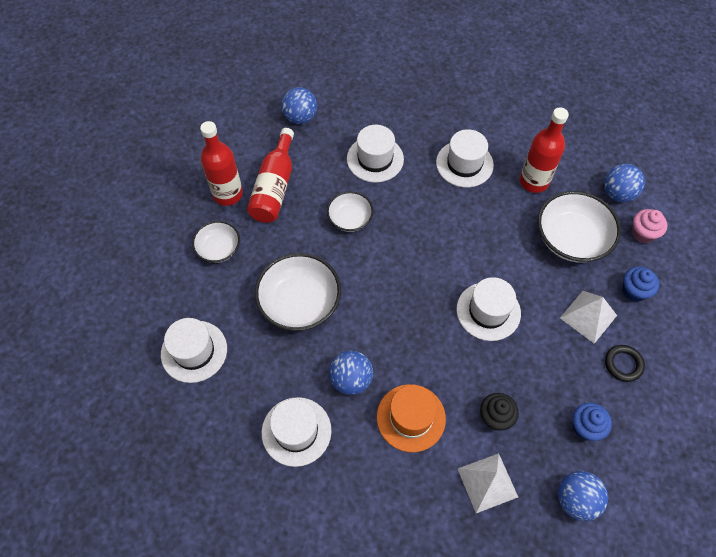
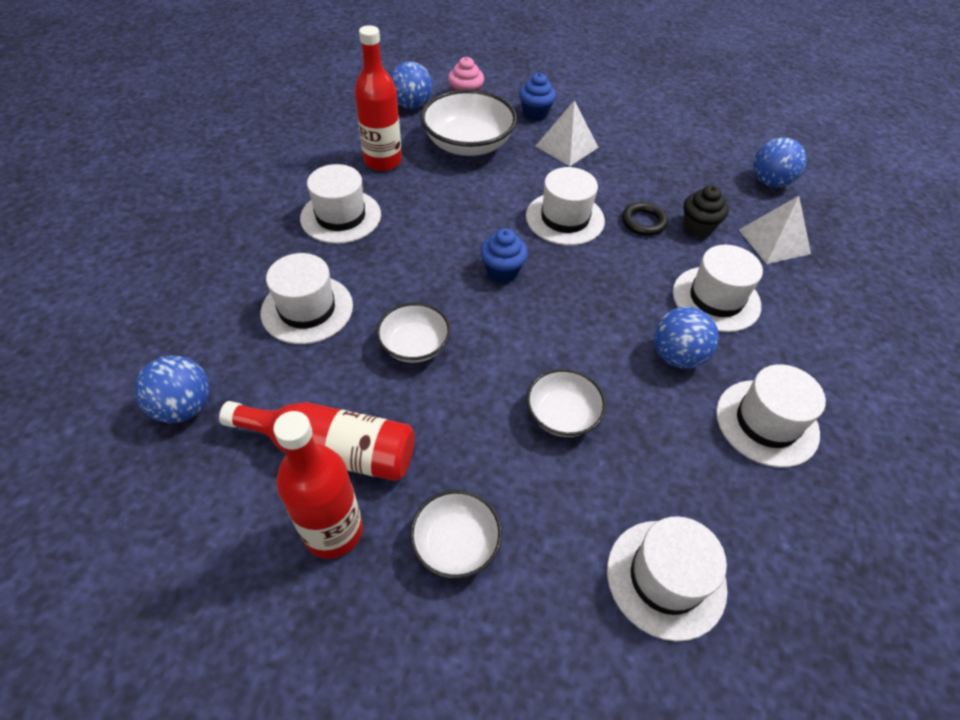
camera: 90 degrees left, 10 degrees down
(300, 303) = (562, 415): white bowl -> white bowl, size x0.58
(411, 417) = (716, 299): orange hat -> white hat
(585, 427) = (693, 166): blue cupcake -> blue cupcake (502, 271)
(623, 364) = (619, 132): black ring -> black ring (643, 222)

